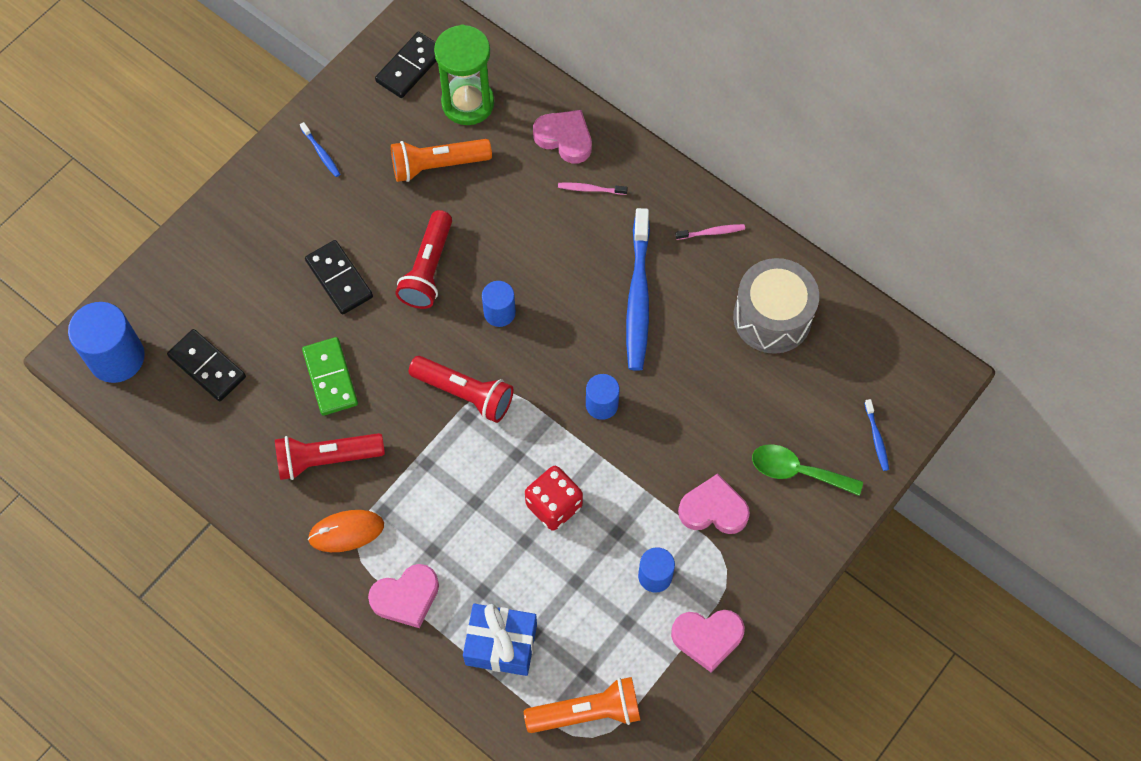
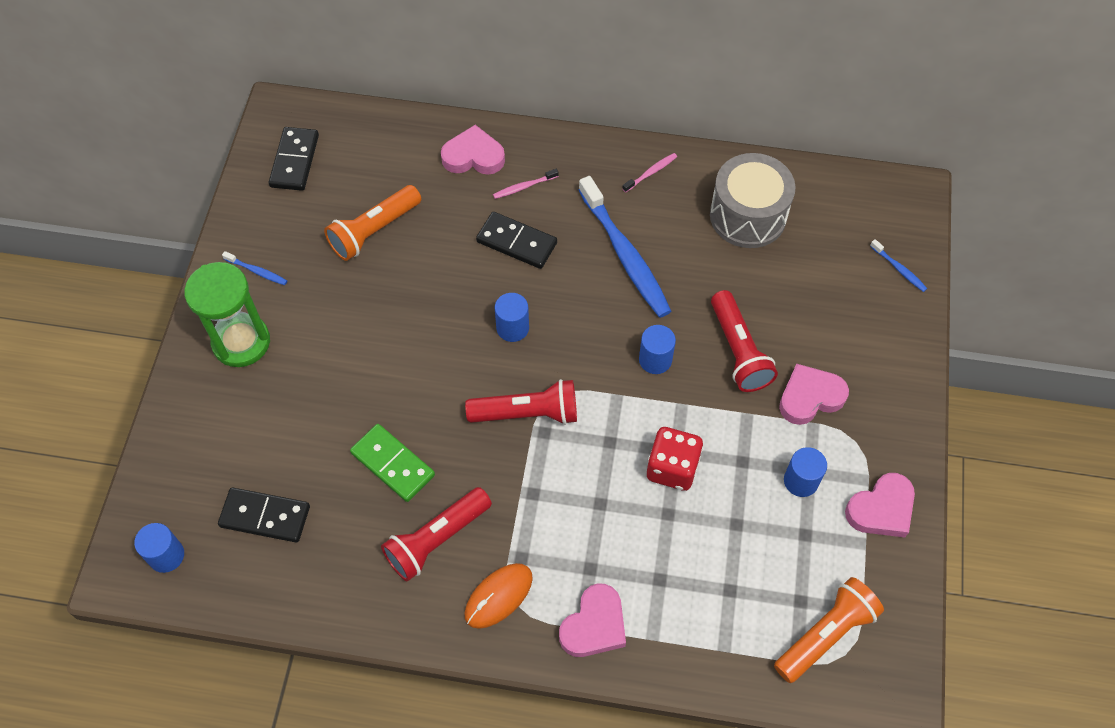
camera: 30 degrees left, 5 degrees down
(116, 357) = (166, 555): blue cylinder -> blue cylinder, size x0.57
(339, 279) = (344, 372): black domino -> black domino (516, 242)
(428, 269) = (423, 322): red flashlight -> red flashlight (738, 351)
(468, 103) = (367, 167): green hourglass -> green hourglass (241, 342)
(501, 644) = (709, 618): blue gift -> none
(797, 471) = (855, 329): green spoon -> none

